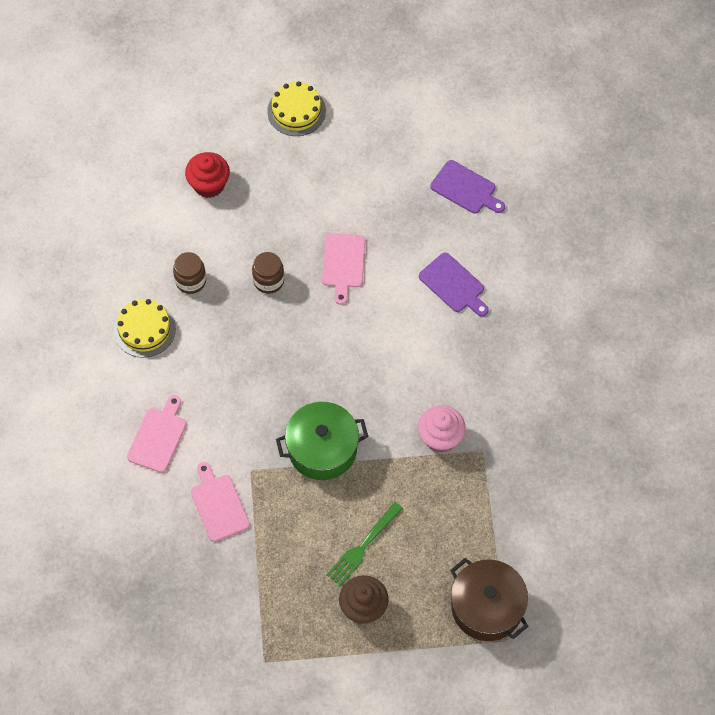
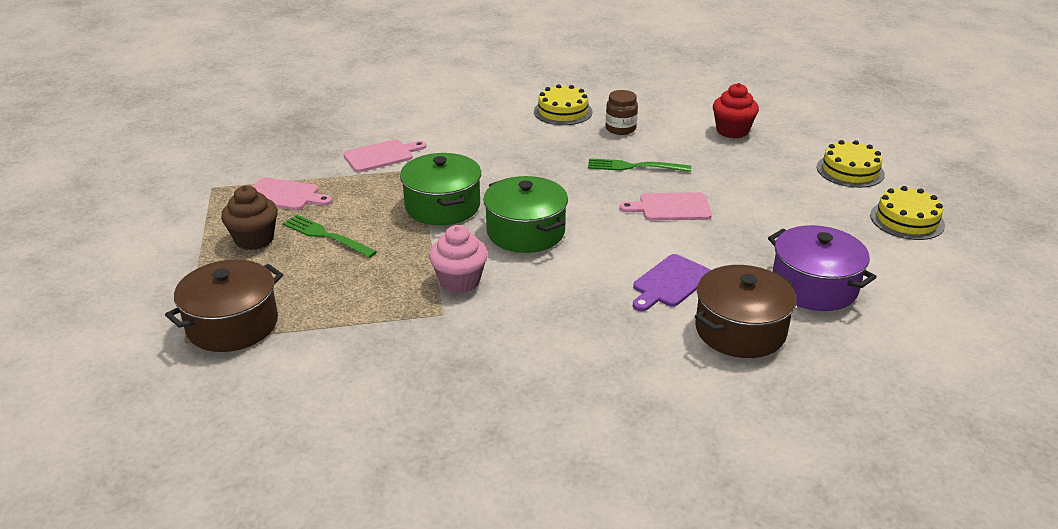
camera: 85 degrees right, 30 degrees down
(158, 437) = (452, 124): pink cutting board -> pink cutting board (284, 195)
(268, 281) = (634, 167): brown jar -> green fork
(372, 382) = (525, 232): none -> green pot
(380, 96) = (907, 220): none -> yellow cake
(465, 189) = (814, 286): purple cutting board -> purple pot
(515, 250) = (740, 330): none -> brown pot

